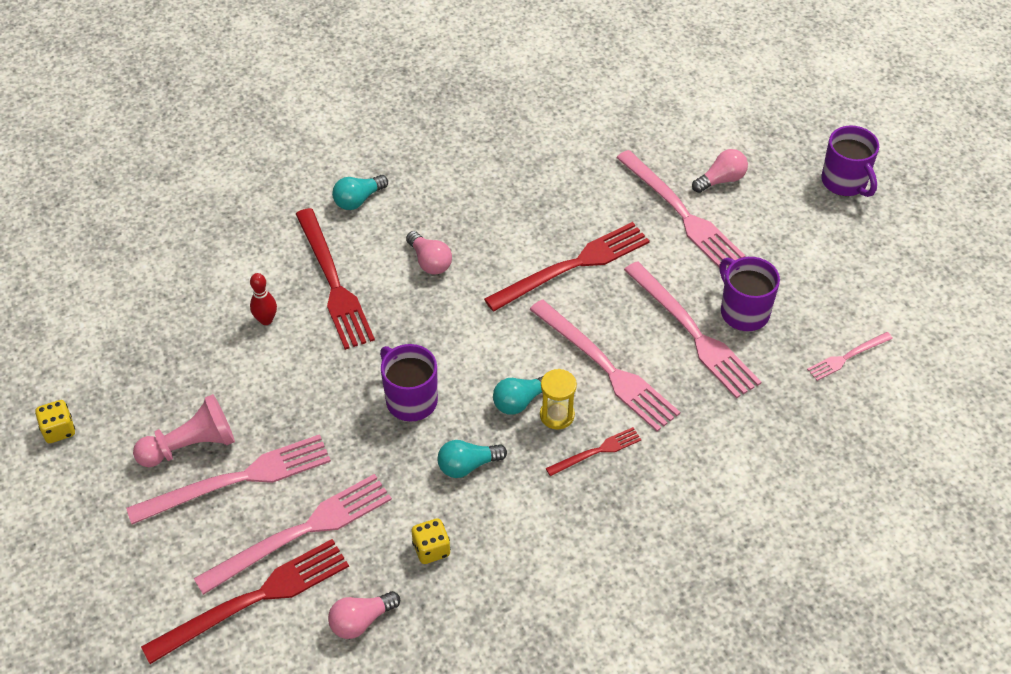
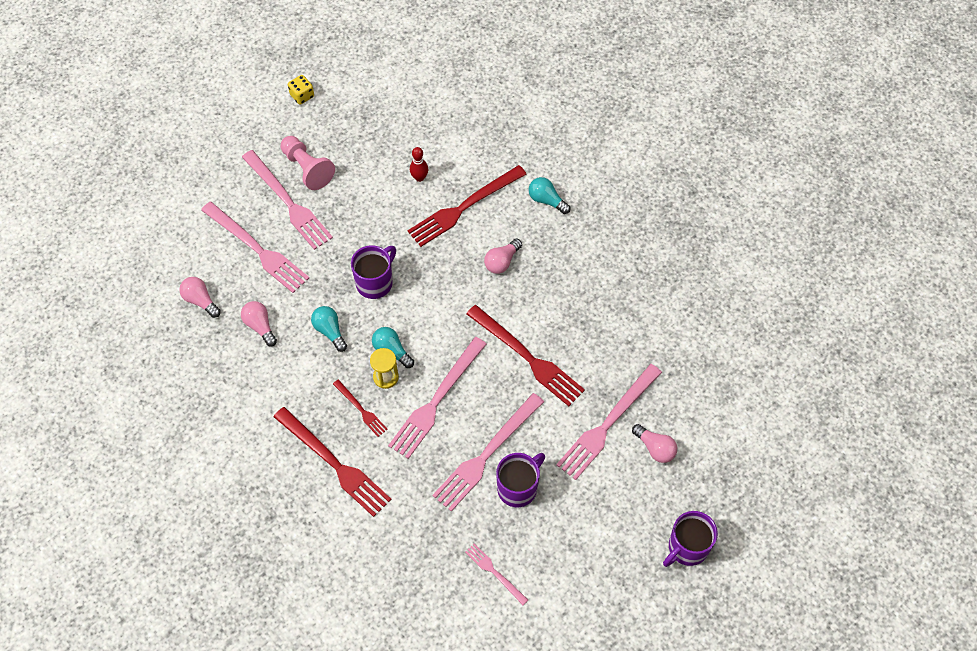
camera: 75 degrees right, 10 degrees up
(254, 599) = (204, 238): red fork -> red fork (334, 463)
(431, 549) = (260, 326): yellow dice -> pink light bulb

